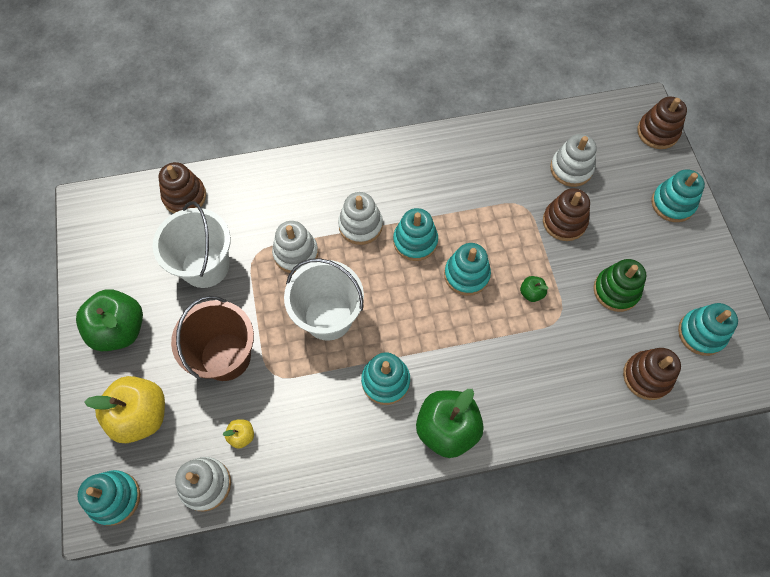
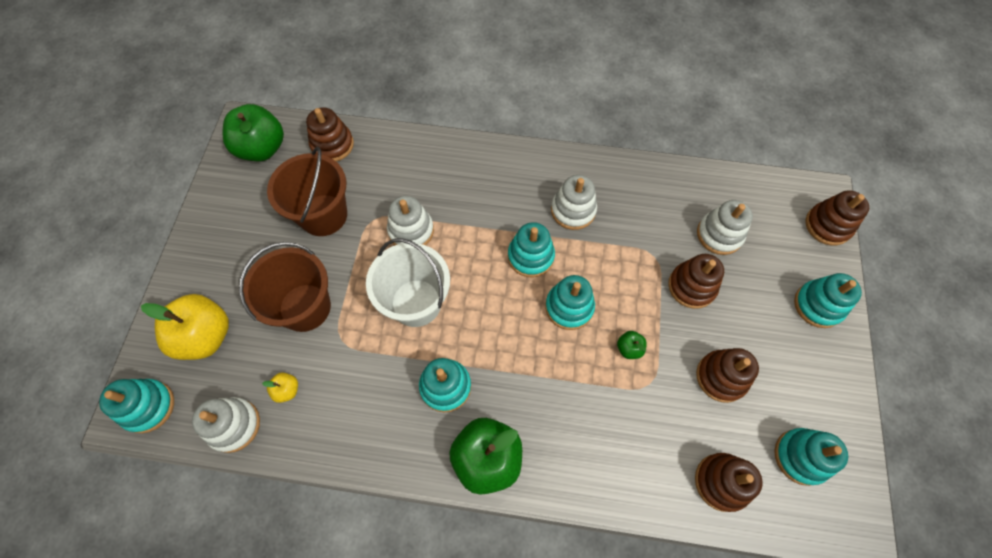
camera: 20 degrees right, 0 degrees up
(120, 329) = (222, 249): green apple -> green apple (262, 148)
(205, 266) = (323, 215): white bucket -> brown bucket
(360, 225) = (483, 223): white stacking toy -> white stacking toy (573, 210)
(616, 290) = (721, 377): green stacking toy -> brown stacking toy

